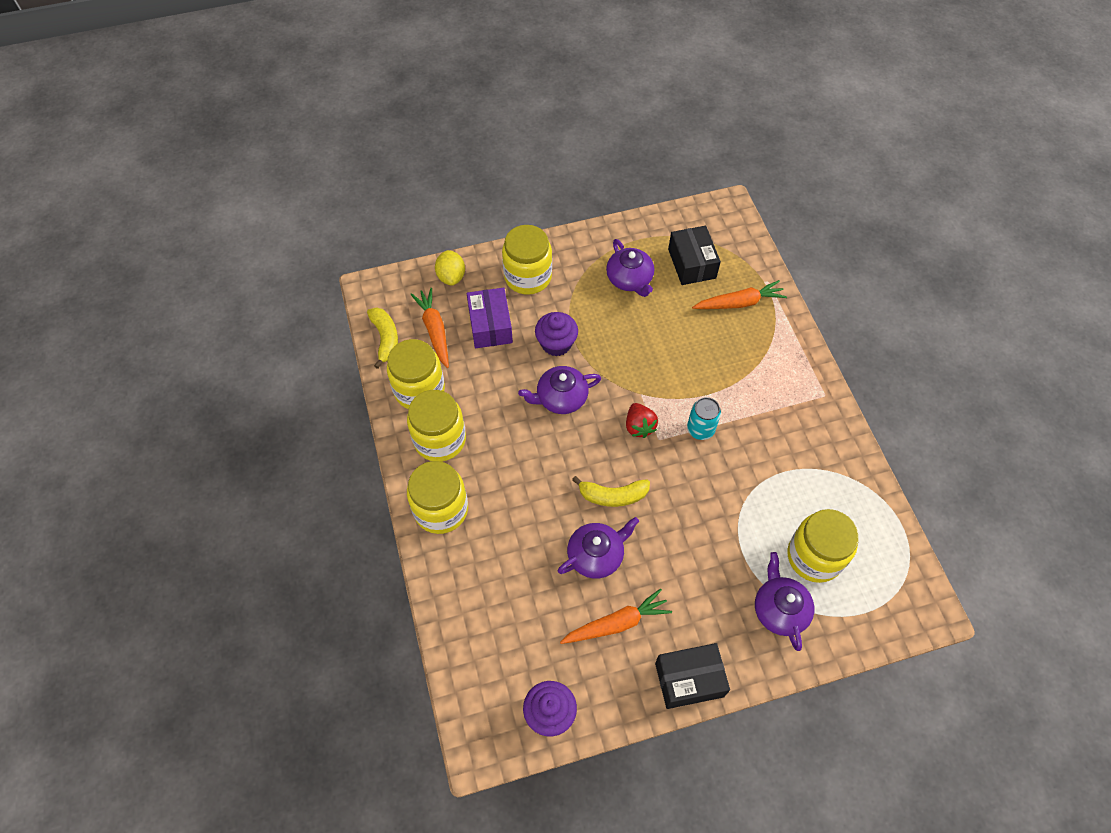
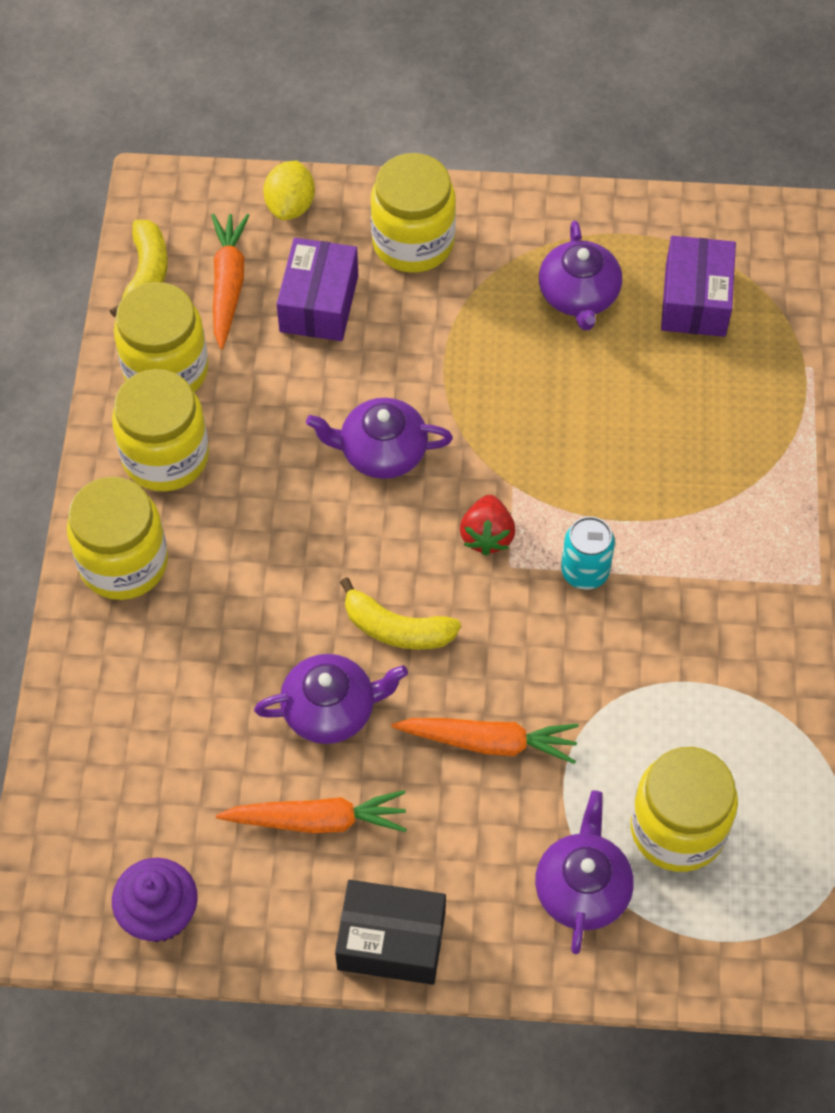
camera: 20 degrees right, 0 degrees up
(556, 343) = (412, 363): purple cupcake -> none
(691, 263) = (695, 300): black box -> purple box
(739, 303) = (745, 389): orange carrot -> orange carrot (489, 742)

